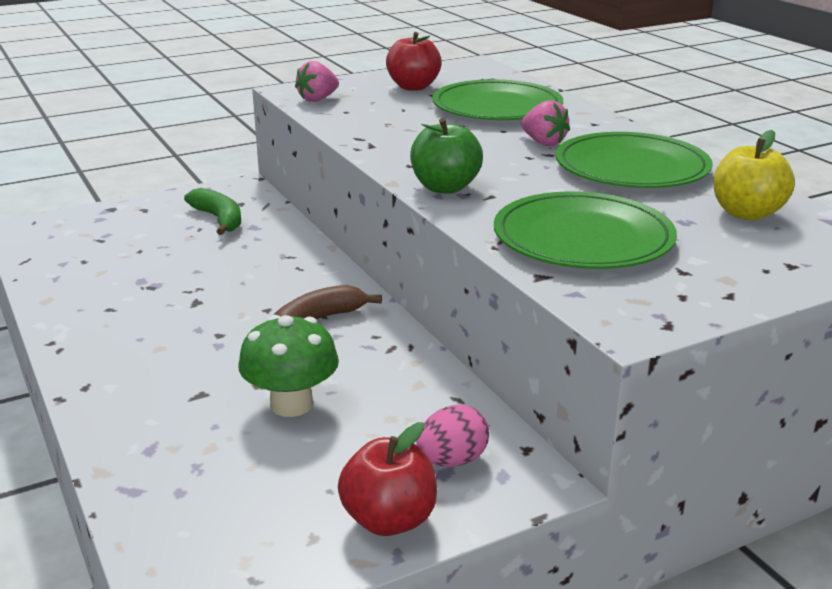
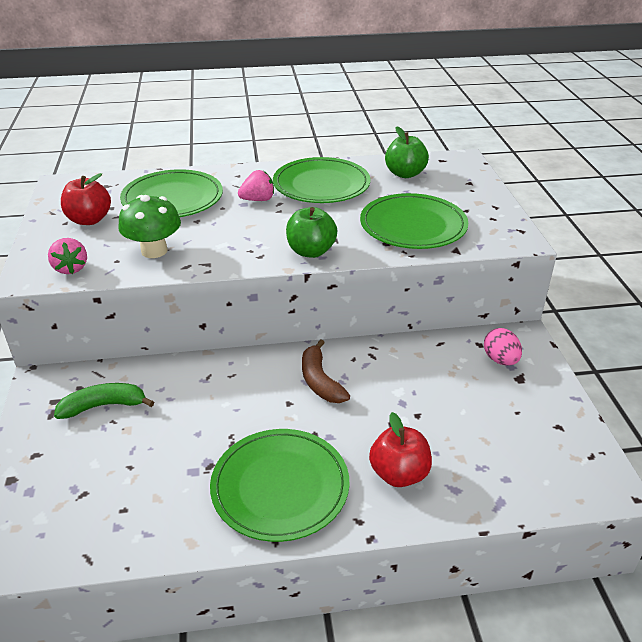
camera: 70 degrees left, 10 degrees up
(129, 330) = (280, 486): none -> green plate
(291, 404) = (423, 412): green mushroom -> green mushroom (154, 251)
(389, 520) = (548, 394): red apple -> red apple (399, 474)
(747, 213) = (405, 174): yellow apple -> green apple

